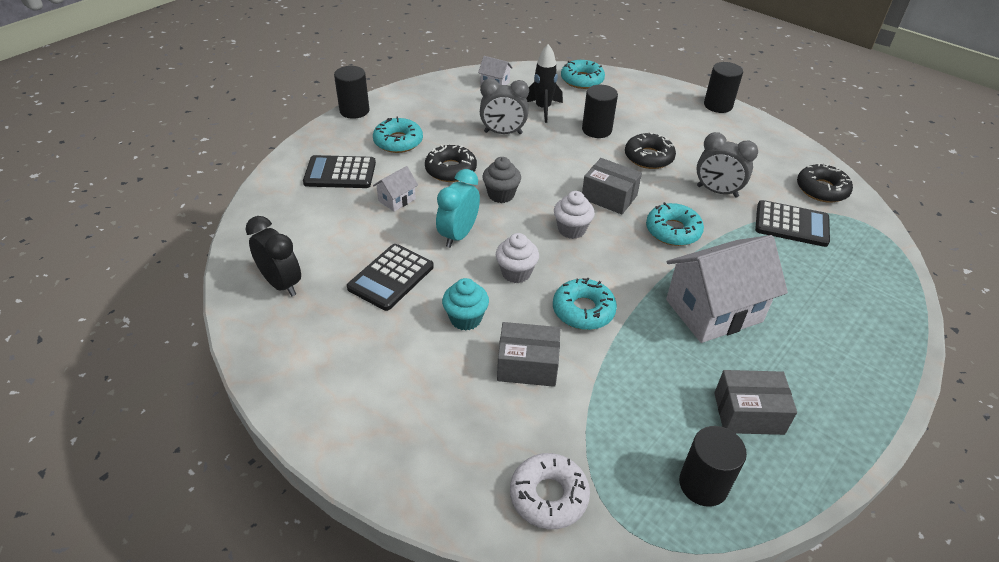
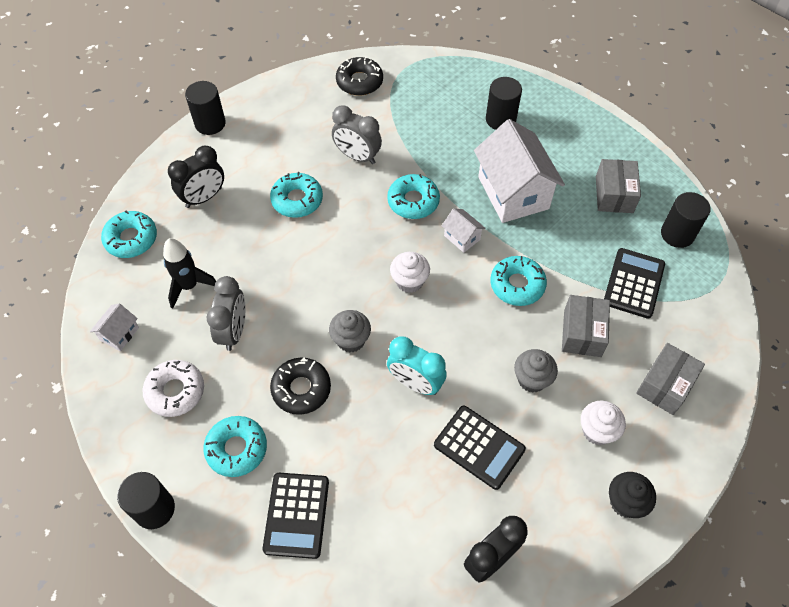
camera: 85 degrees left, 15 degrees up
(320, 390) = (625, 502): none -> black cupcake
(397, 200) = (353, 446): white house -> white house (462, 237)
(465, 319) = (532, 379): turquoise cupcake -> grey cupcake
(516, 273) = (470, 334): white cupcake -> white cupcake (597, 431)
(548, 496) = (701, 329): white donut -> white donut (175, 391)
(596, 130) = (240, 238): black cylinder -> black cylinder (500, 119)
(609, 197) = (360, 243): grey box -> grey box (665, 385)
(634, 109) = (204, 197): none -> black clock
(648, 157) = (297, 200): black donut -> turquoise donut
(717, 191) = (357, 156): grey clock -> grey clock turned 90 degrees clockwise
(791, 224) = (407, 115): black calculator -> black calculator (634, 283)

